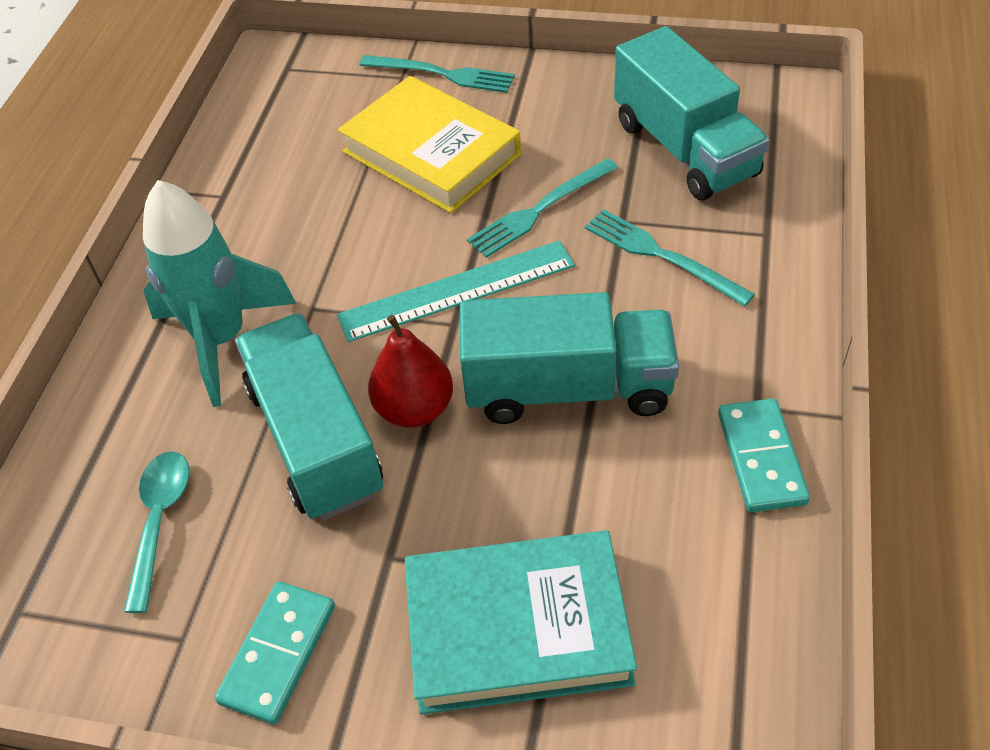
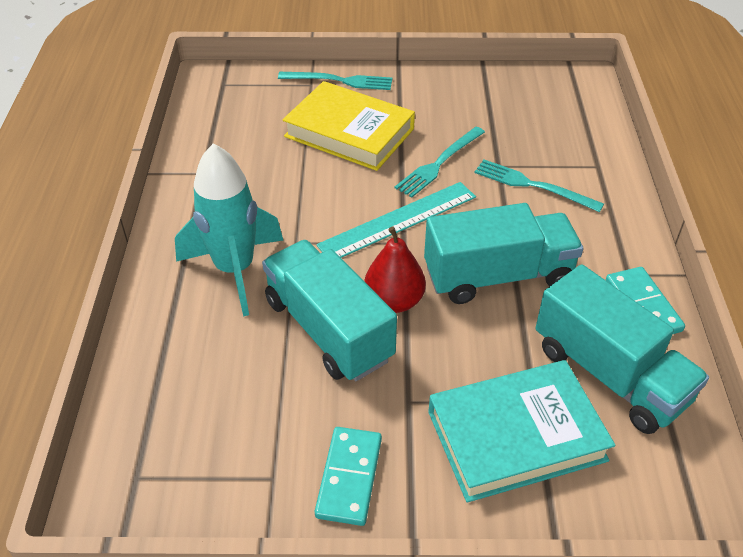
camera: 15 degrees left, 5 degrees down
(159, 521) = (228, 399): turquoise spoon -> none
(684, 149) = (525, 117): turquoise truck -> turquoise truck (609, 374)

